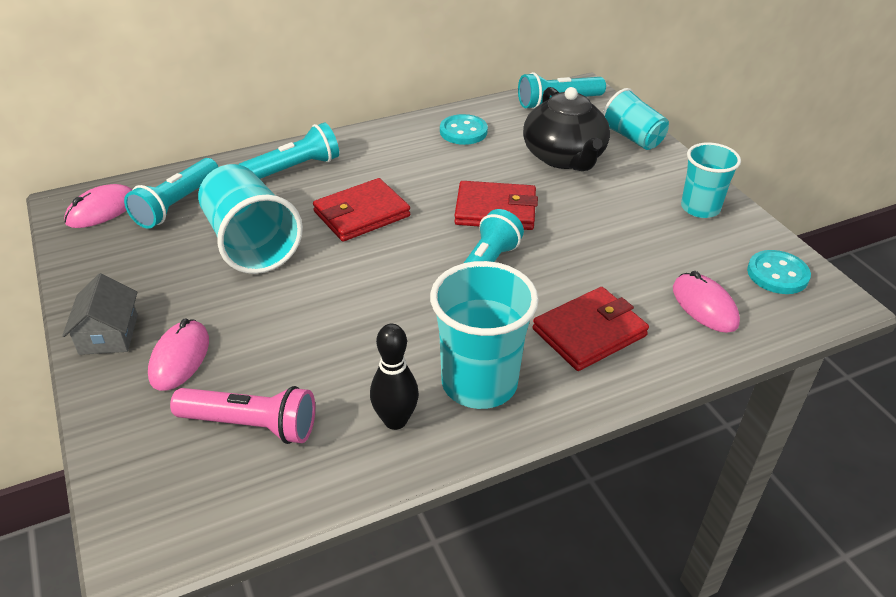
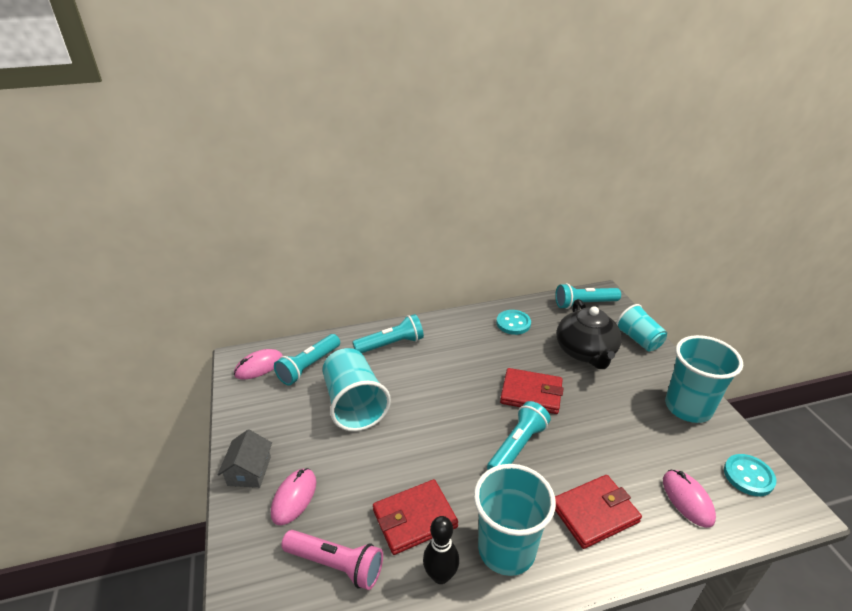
camera: 10 degrees right, 5 degrees down
(361, 214) = (434, 387): red wallet -> red wallet (414, 518)
(700, 208) = (688, 407): turquoise cup -> turquoise cup, size x1.53

